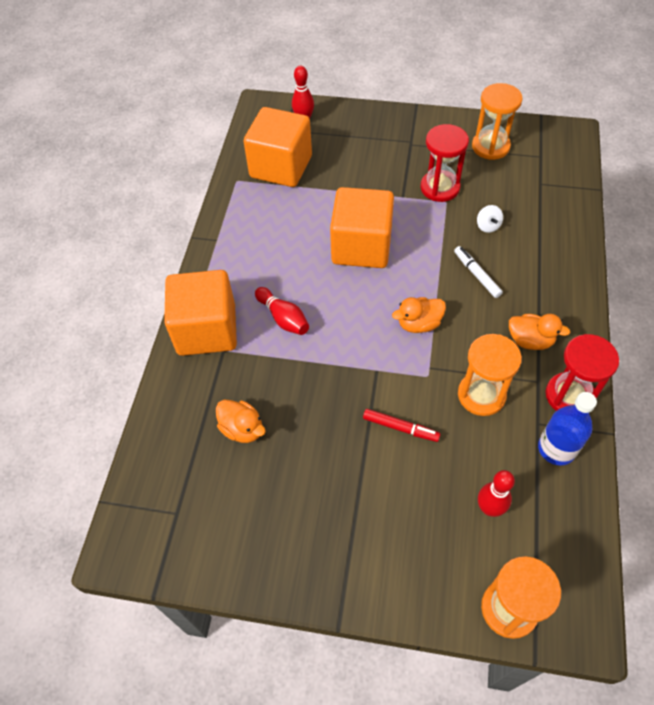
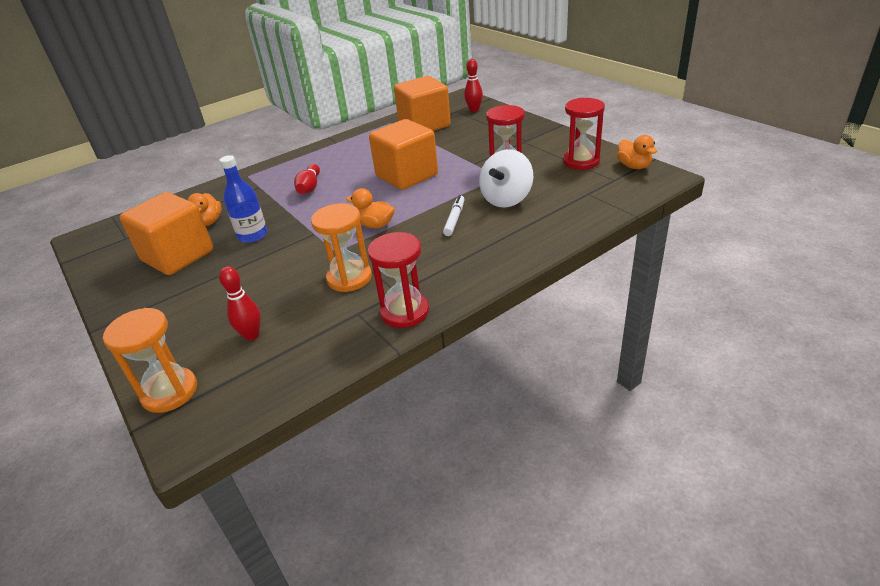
camera: 45 degrees right, 20 degrees down
(206, 330) = (267, 175): orange cube -> orange cube (178, 256)
(400, 428) = (278, 266): red marker -> none
(488, 226) = (506, 199): white spinning top -> white spinning top, size x2.17
(490, 146) = (581, 161): orange hourglass -> red hourglass
(530, 340) = (430, 269): orange duck -> orange duck (634, 166)
(556, 448) = (345, 333): blue bottle -> blue bottle (252, 235)

